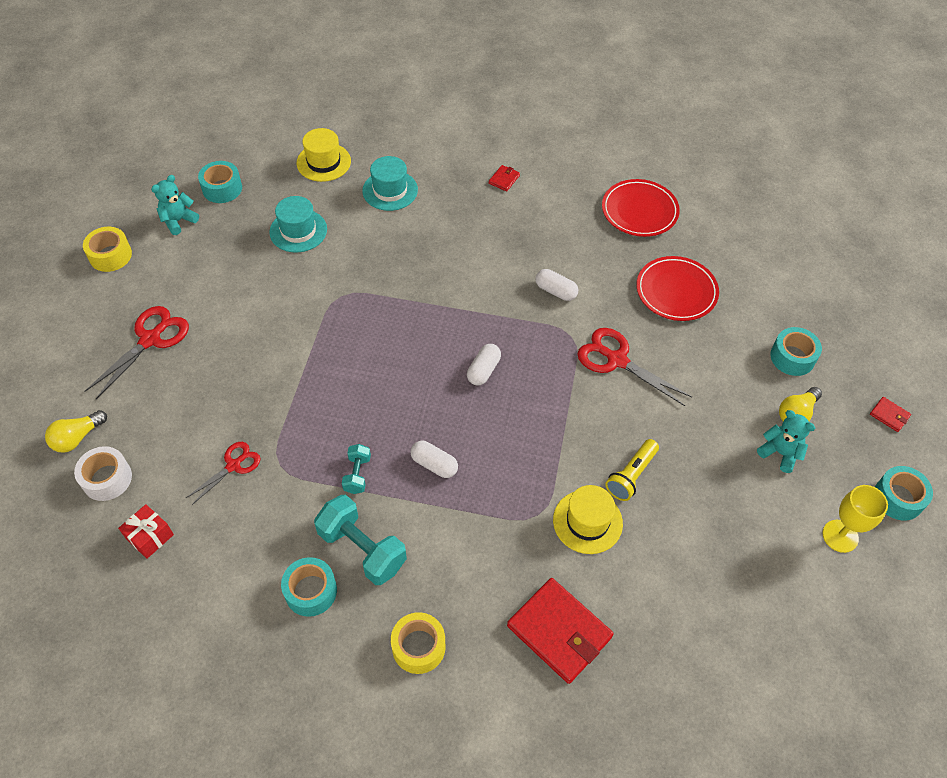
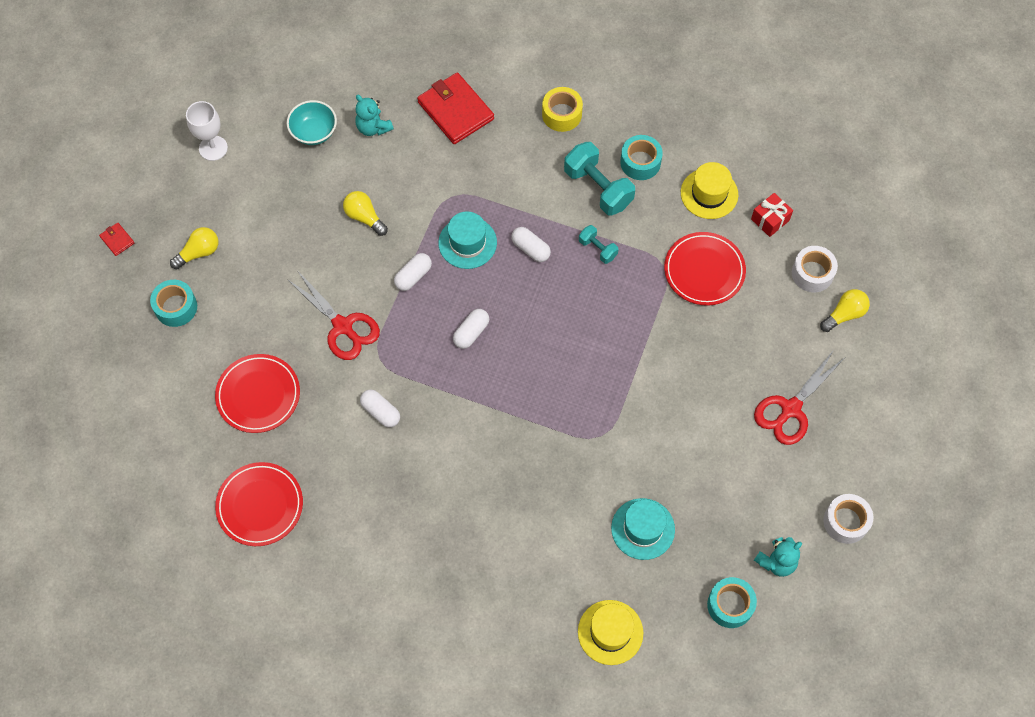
camera: 170 degrees left, 10 degrees up
(110, 255) = (845, 521): yellow tape -> white tape
(233, 465) = (704, 271): red scissors -> red plate
(357, 474) = (597, 249): turquoise dumbbell -> turquoise dumbbell turned 60 degrees counterclockwise
(390, 190) = (535, 575): turquoise hat -> turquoise hat (467, 243)
(504, 179) = (401, 574): red wallet -> none
(558, 418) = (413, 276): none -> white capsule
(587, 521) = (412, 185): yellow hat -> yellow hat (709, 194)
(631, 476) = (364, 217): yellow flashlight -> yellow light bulb
(728, 574) = (314, 132): none -> turquoise bowl
(780, 453) = (230, 220): turquoise teddy bear -> turquoise teddy bear (373, 127)
(840, 536) = (213, 148): yellow goblet -> white goblet
(898, 498) = (150, 170): turquoise tape -> none

